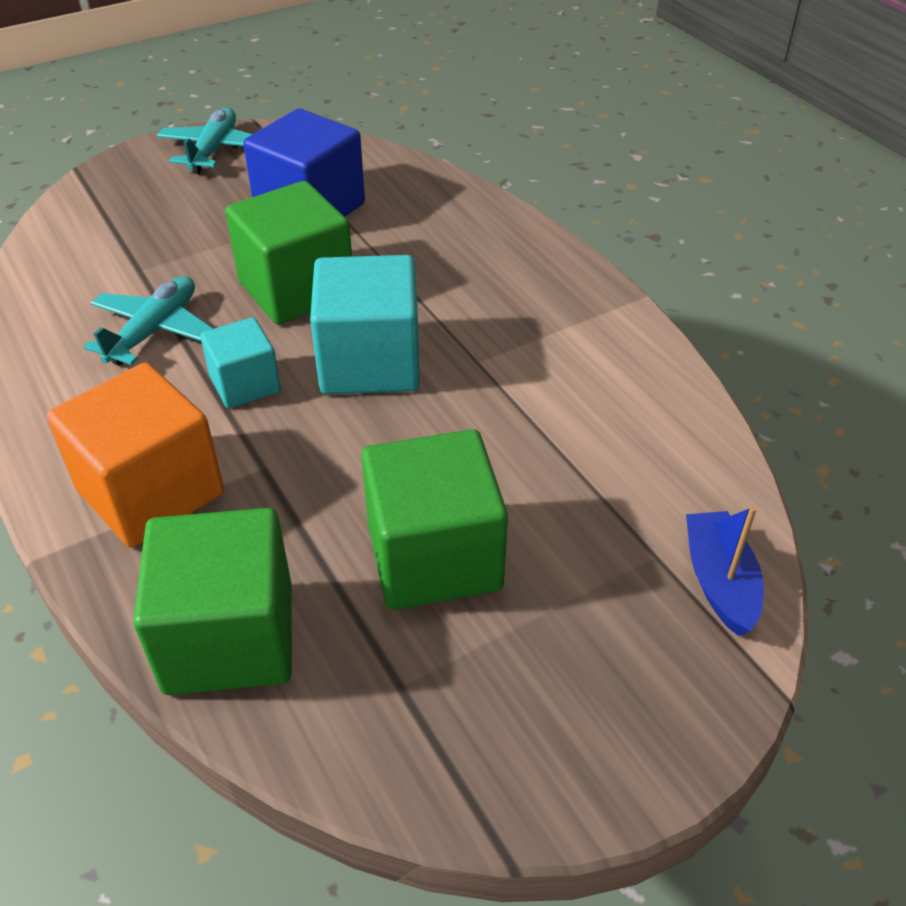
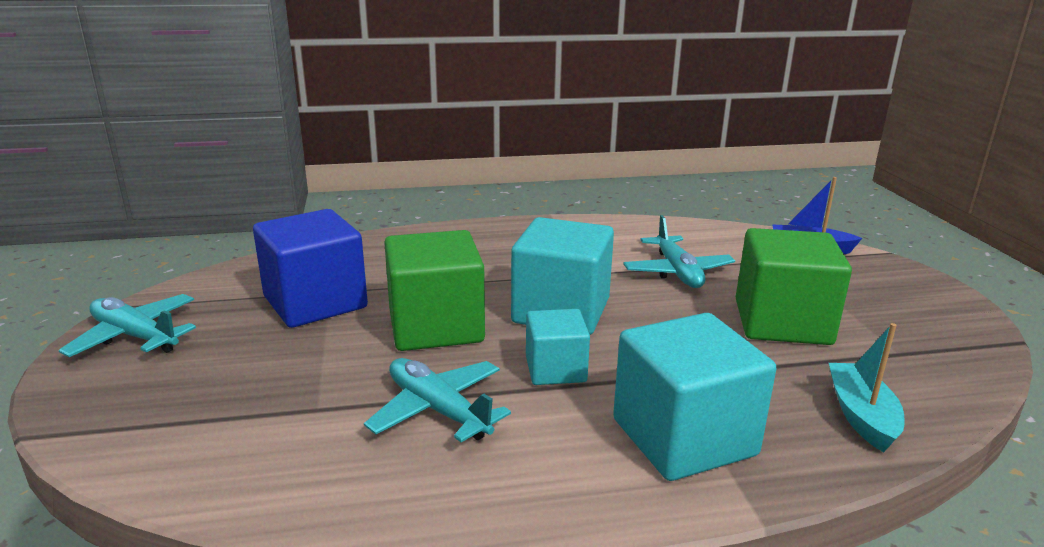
camera: 70 degrees left, 20 degrees down
(151, 492) = (683, 437): orange cube -> turquoise cube
(229, 637) = (861, 415): green cube -> turquoise boat
(531, 440) = (677, 272): none -> turquoise plane

